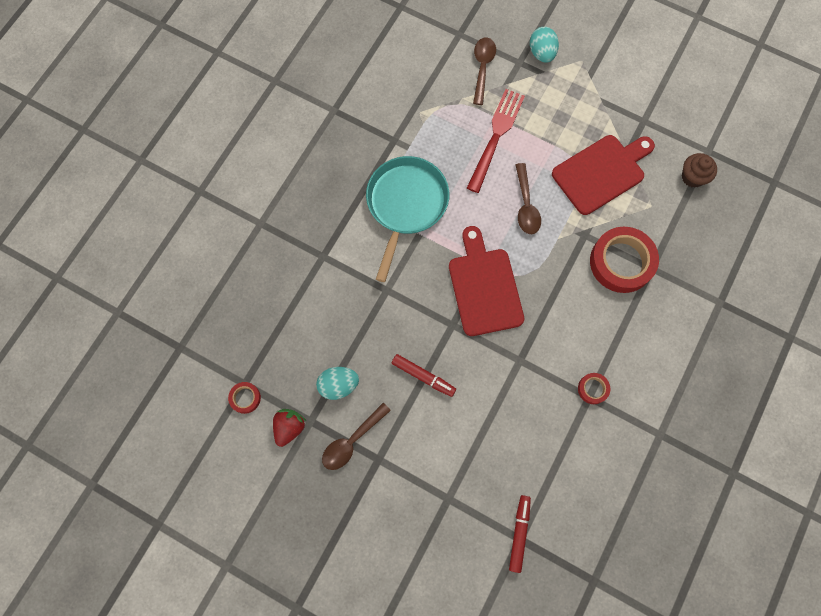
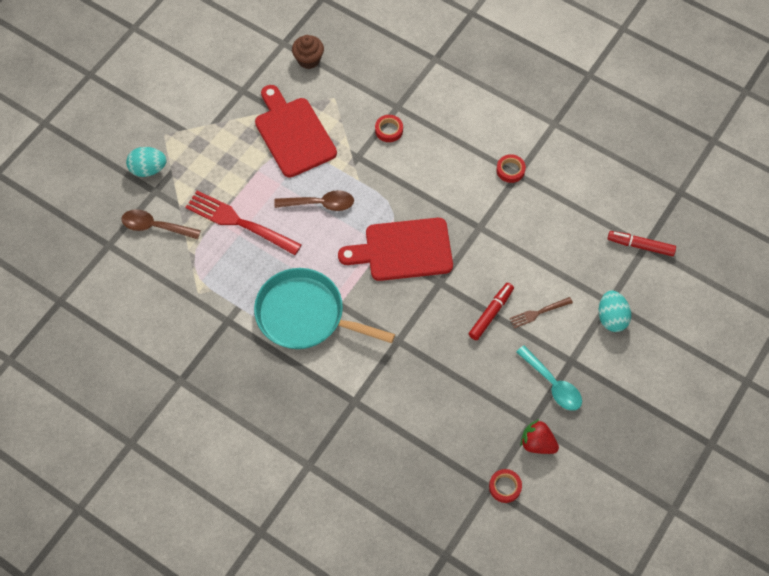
camera: 85 degrees left, 10 degrees down
(338, 385) = (495, 393): turquoise egg -> turquoise egg (611, 318)
(352, 441) = (553, 384): brown spoon -> turquoise spoon
(429, 424) = (538, 312): none -> brown fork
(621, 262) = (389, 130): red tape -> red tape, size x0.46

